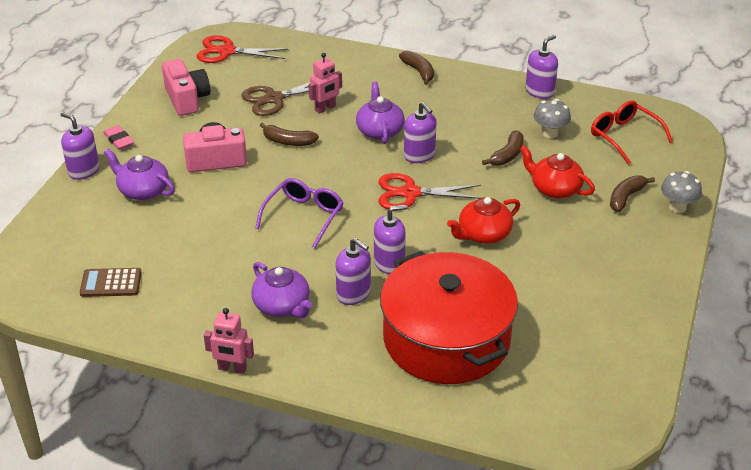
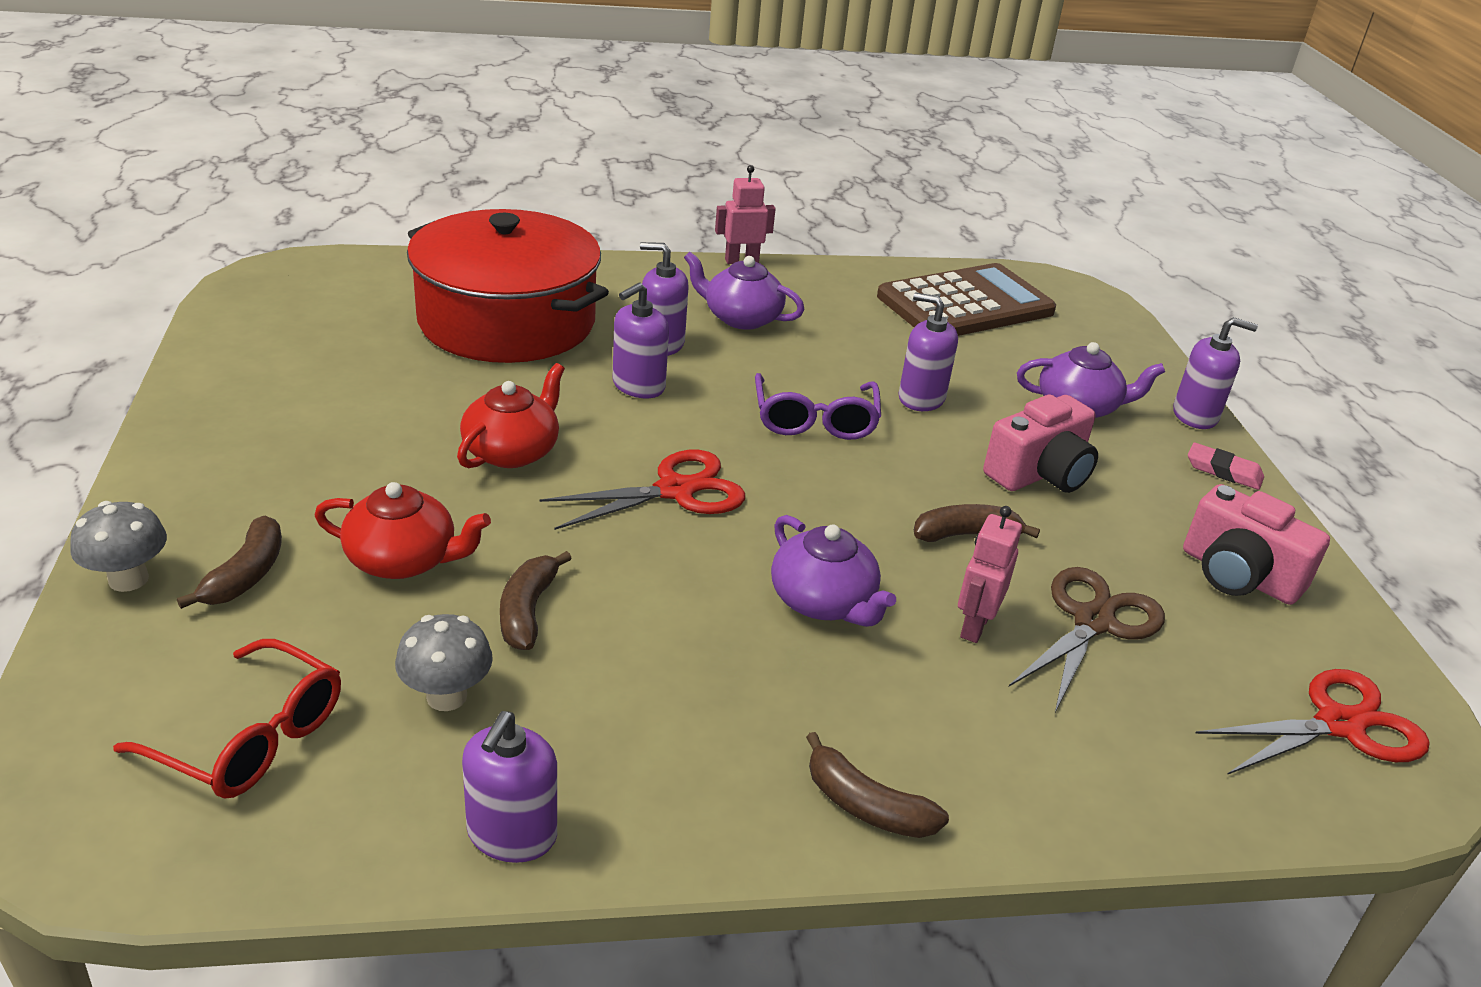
camera: 150 degrees right, 5 degrees down
(111, 283) = (965, 304): brown calculator -> brown calculator, size x2.06
(419, 155) = (707, 566): purple soap dispenser -> purple soap dispenser (921, 398)

